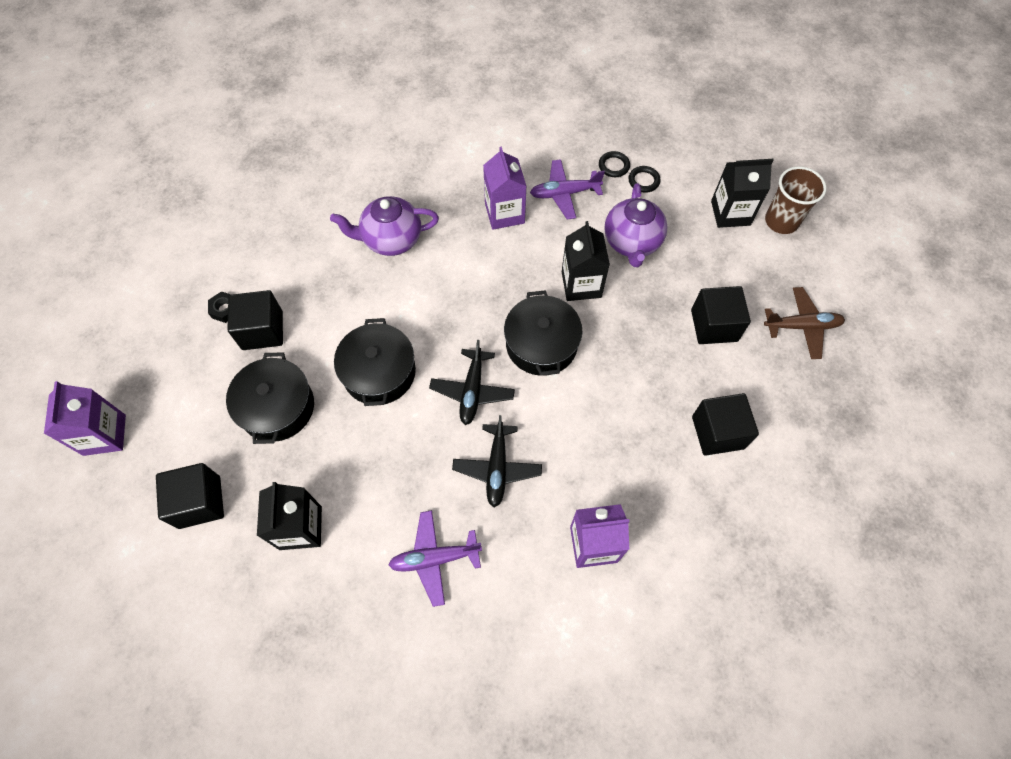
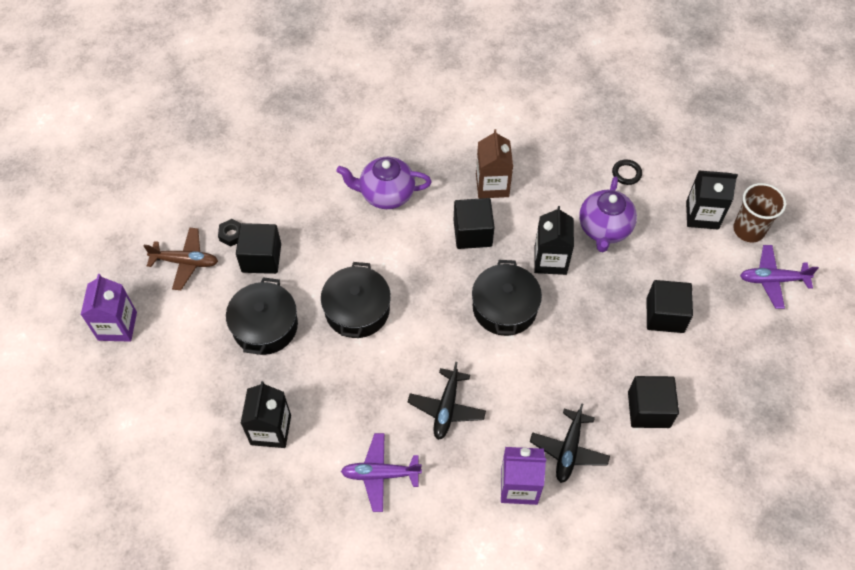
camera: 10 degrees right, 5 degrees down
(199, 502) = (189, 395): black cube -> black cube (472, 233)
(472, 390) = (436, 338): black plane -> black plane (569, 450)
(504, 213) = (492, 185): purple carton -> brown carton
(564, 193) = (550, 175): purple plane -> purple plane (772, 280)
(613, 166) = (601, 156): black ring -> none
(801, 326) = (746, 328): brown plane -> brown plane (185, 262)

